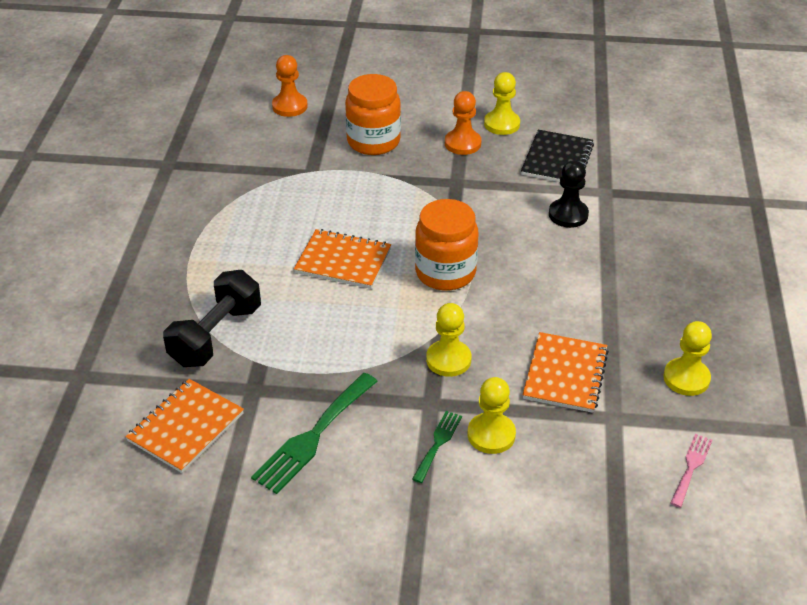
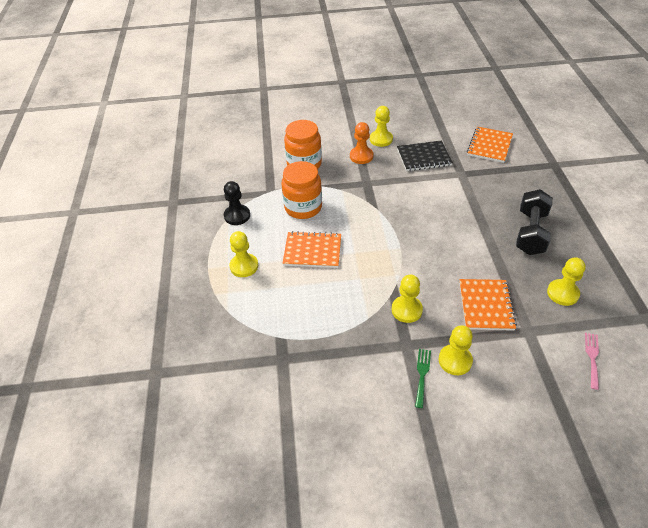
camera: 10 degrees left, 5 degrees up
(185, 427) = (244, 398): orange notebook -> orange notebook (489, 146)
(216, 336) = (244, 322): black dumbbell -> black dumbbell (530, 233)
(240, 264) = (244, 266): none -> yellow pawn
(290, 106) = (242, 149): orange pawn -> none
(313, 436) = (335, 387): green fork -> none
(445, 272) = (382, 247): orange jar -> orange jar (303, 207)
(557, 160) = (424, 157): black notebook -> black notebook turned 75 degrees clockwise
(568, 215) = (444, 193): black pawn -> black pawn (237, 216)

